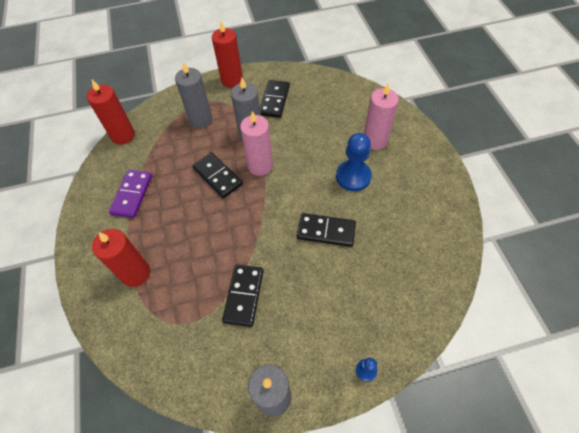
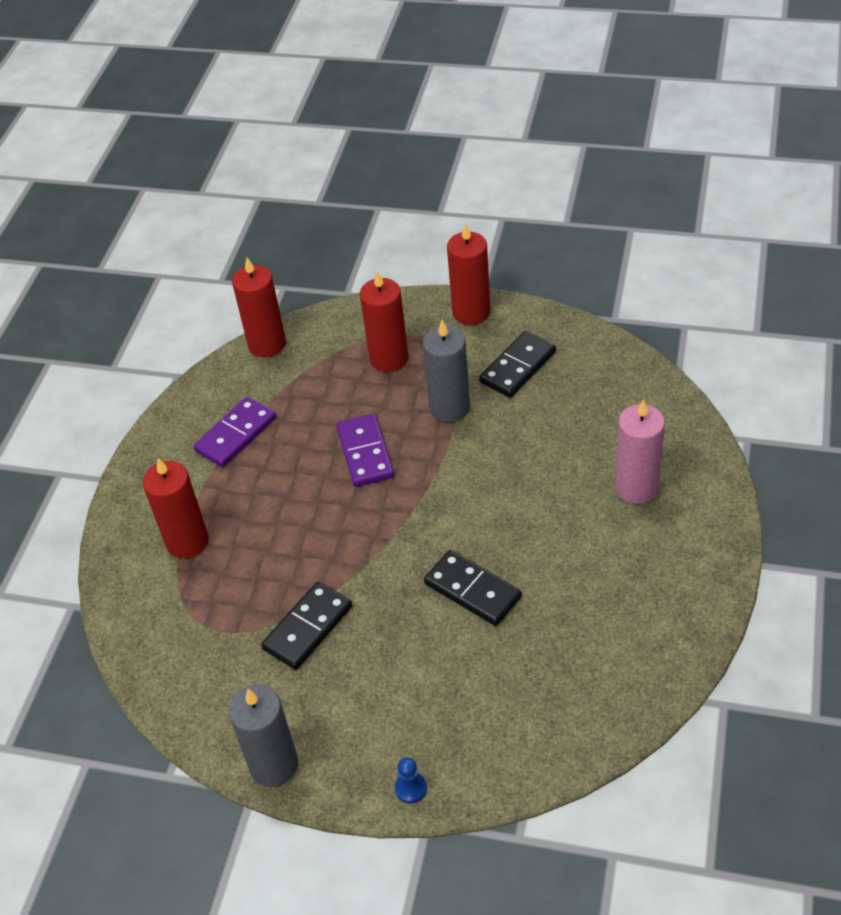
camera: 30 degrees right, 10 degrees down
(200, 119) = (389, 358): grey candle -> red candle
(218, 176) = (365, 453): black domino -> purple domino
(260, 166) = (435, 460): pink candle -> none
(353, 176) = (564, 529): blue pawn -> none

